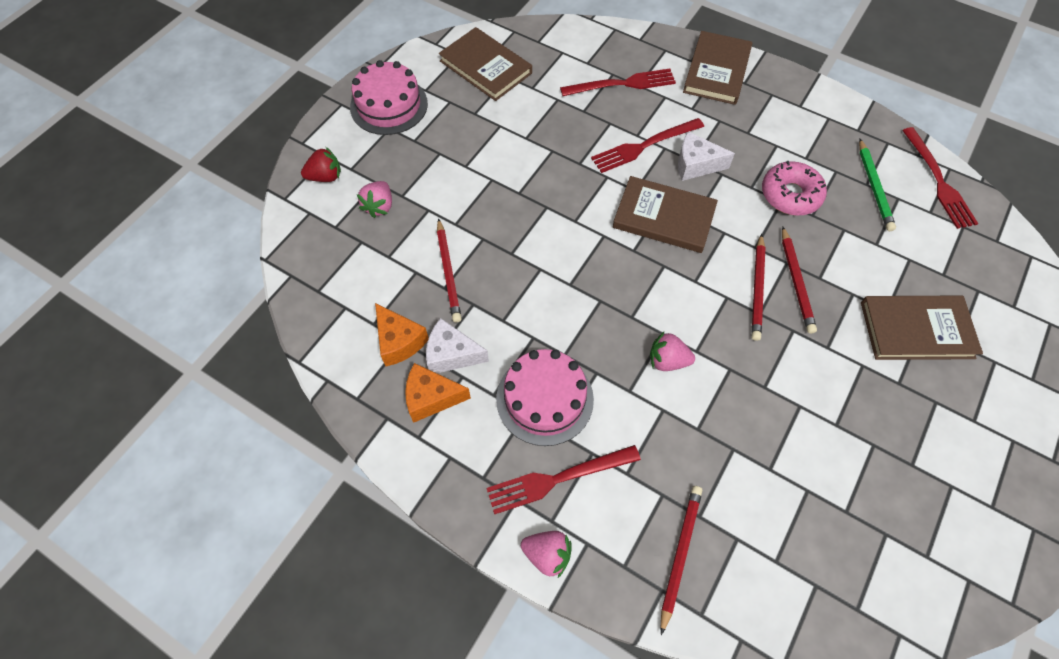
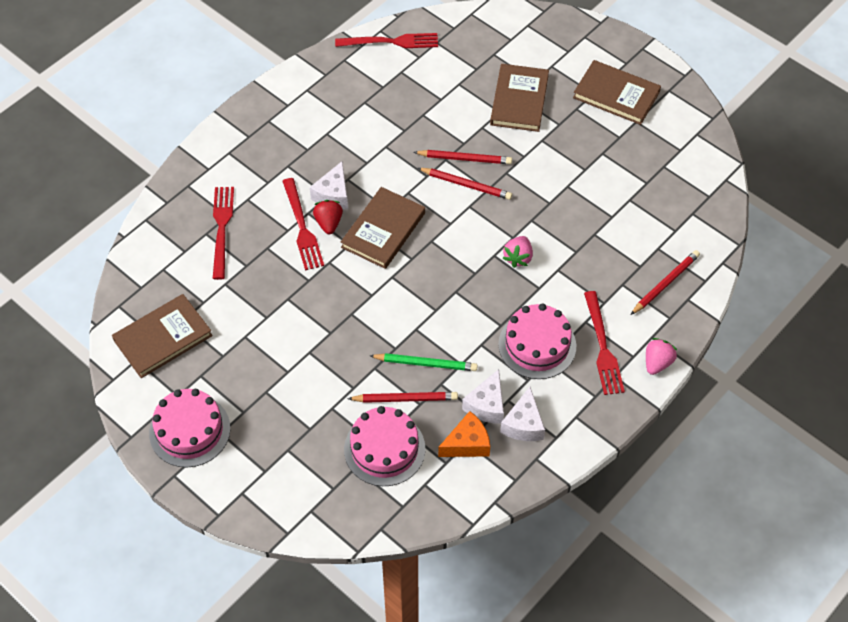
camera: 80 degrees left, 5 degrees down
(325, 177) = (269, 494): red strawberry -> red strawberry (328, 223)
(379, 206) = (318, 448): pink strawberry -> none
(384, 263) = (384, 449): none -> pink cake
(431, 397) = (523, 424): orange cheese -> white cheese
(679, 554) = (665, 283): red pencil -> red pencil turned 105 degrees clockwise
(716, 71) = (228, 153): brown book -> brown book (616, 95)
(790, 195) = (381, 139): pink donut -> none
(874, 187) = (387, 83): green pencil -> green pencil (425, 363)

